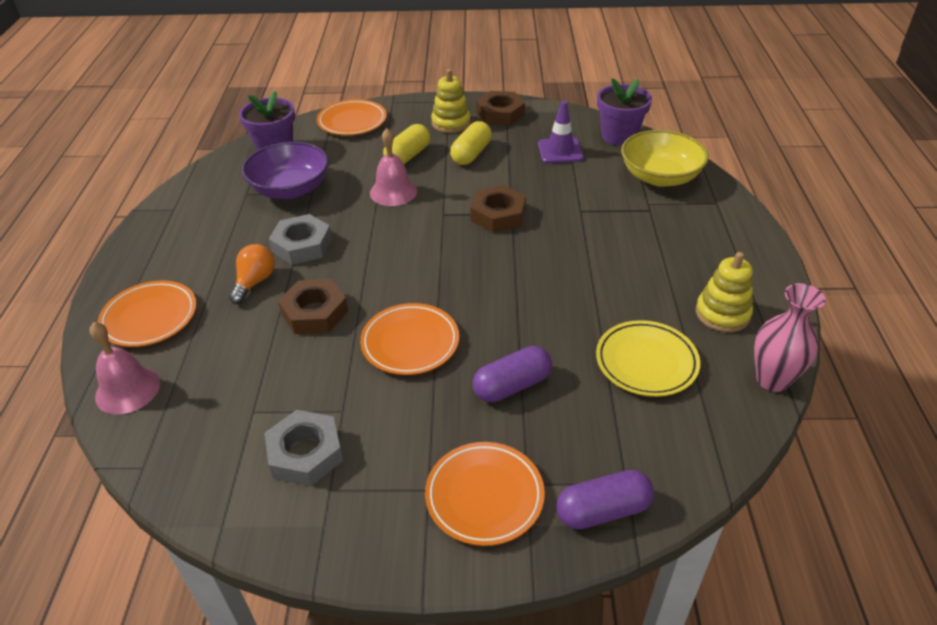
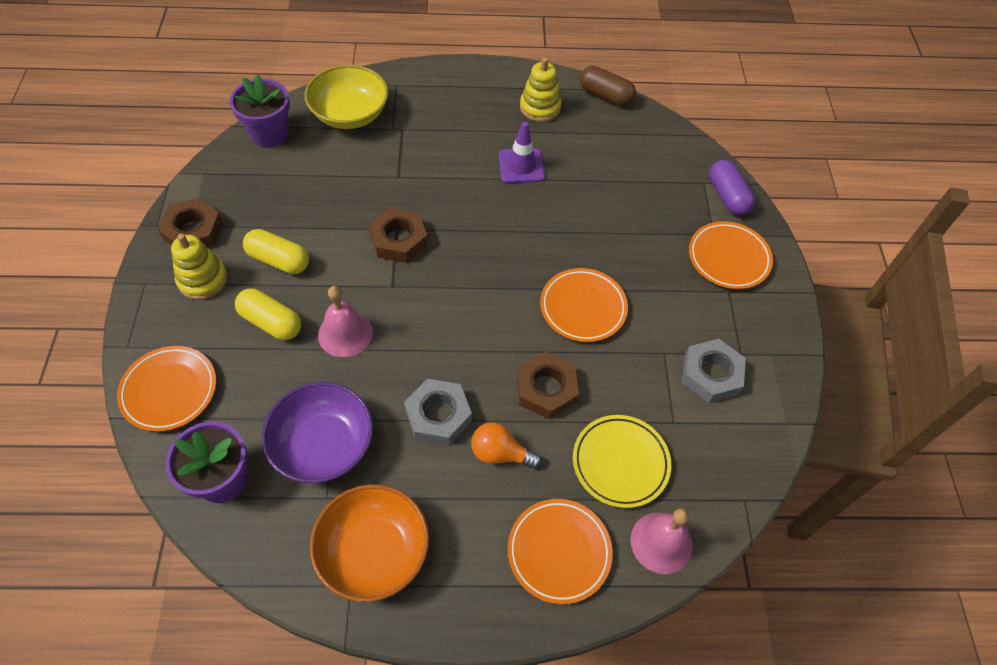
camera: 95 degrees left, 15 degrees up
(194, 218) = (373, 551): none -> orange bowl
(512, 386) = (625, 238): purple capsule -> none
(560, 151) = (289, 183): purple traffic cone -> purple traffic cone (521, 166)
(646, 362) = (594, 157): yellow plate -> yellow plate (620, 463)
(772, 380) = (605, 96): pink vase -> brown capsule

